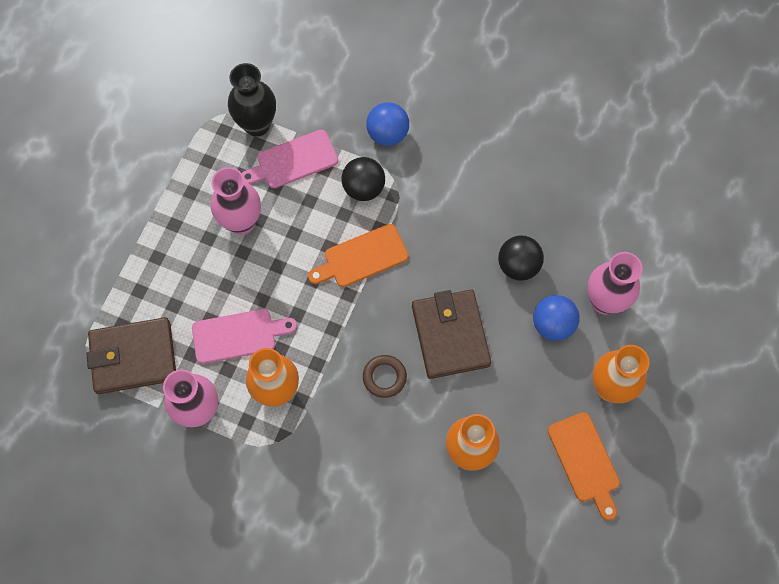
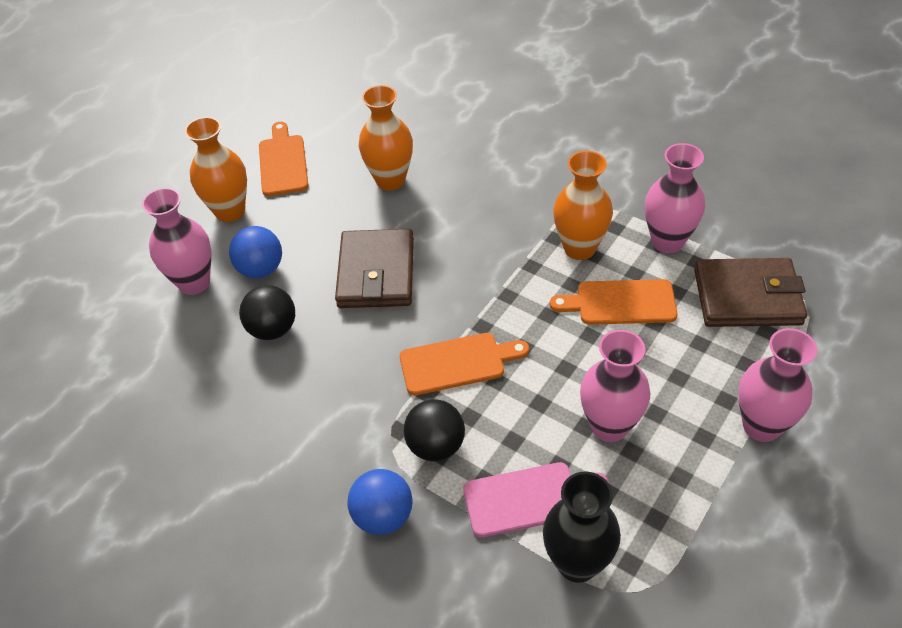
camera: 165 degrees left, 20 degrees down
(132, 240) = (761, 426): none -> pink vase
(238, 335) = (620, 302): pink cutting board -> orange cutting board
(384, 377) = (459, 246): brown ring -> none

